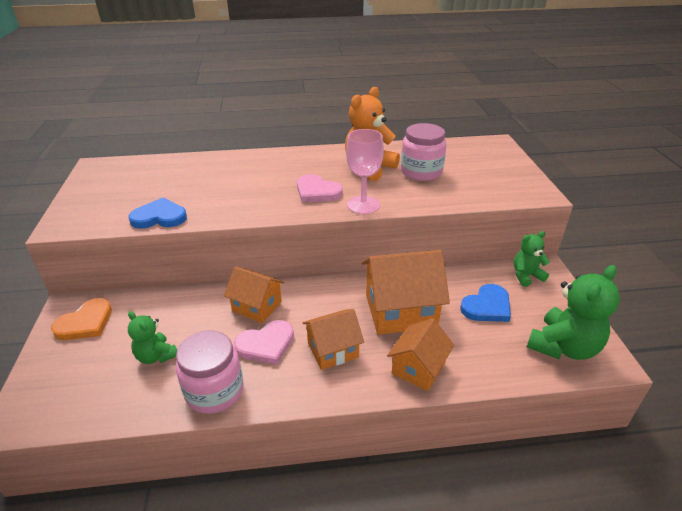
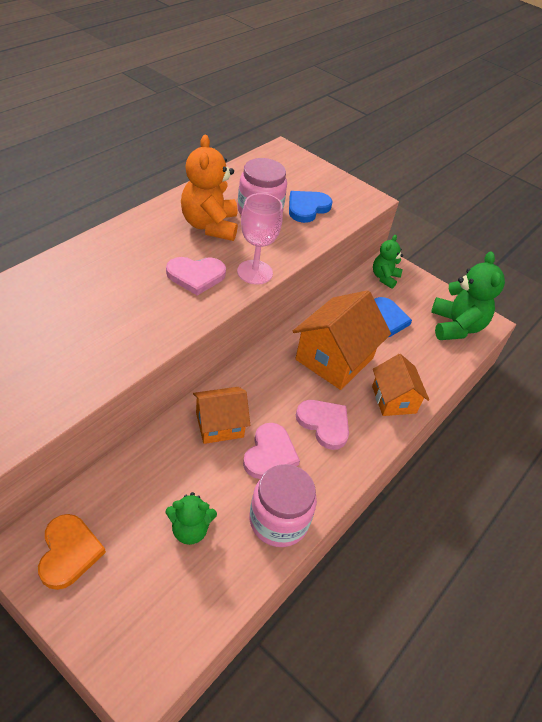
camera: 50 degrees left, 10 degrees up
(159, 217) = (72, 387): blue heart -> blue heart (307, 208)
(333, 350) = (324, 424): orange house -> pink heart

